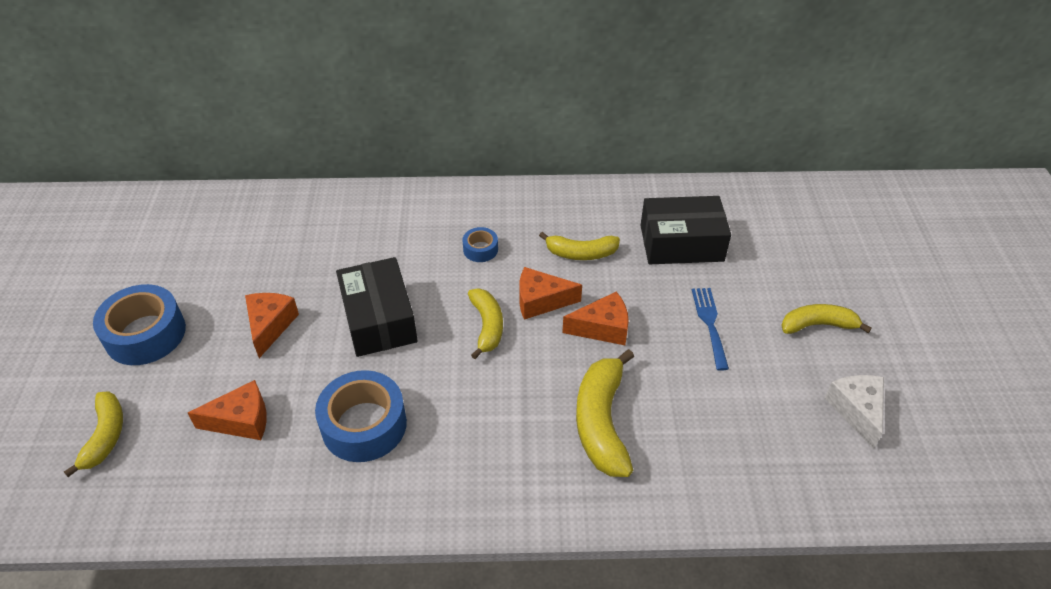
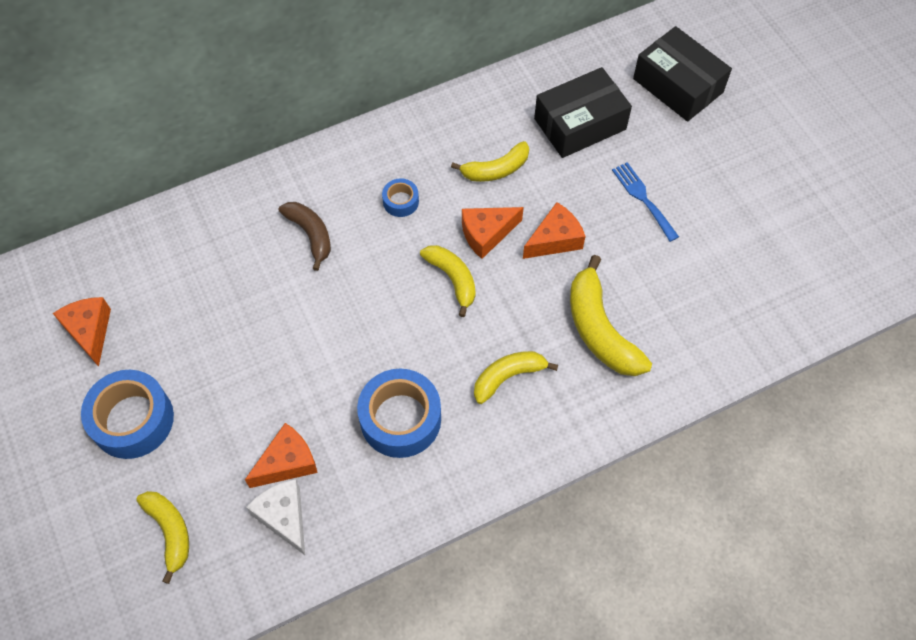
camera: 25 degrees left, 15 degrees up
(270, 326) = (250, 361): orange cheese -> orange cheese (90, 331)
(379, 319) = (349, 312): black box -> black box (677, 85)
(387, 248) = (310, 235): none -> brown banana
(818, 325) = (731, 164): yellow banana -> yellow banana (508, 377)
(856, 410) = (794, 233): white cheese -> white cheese (284, 517)

